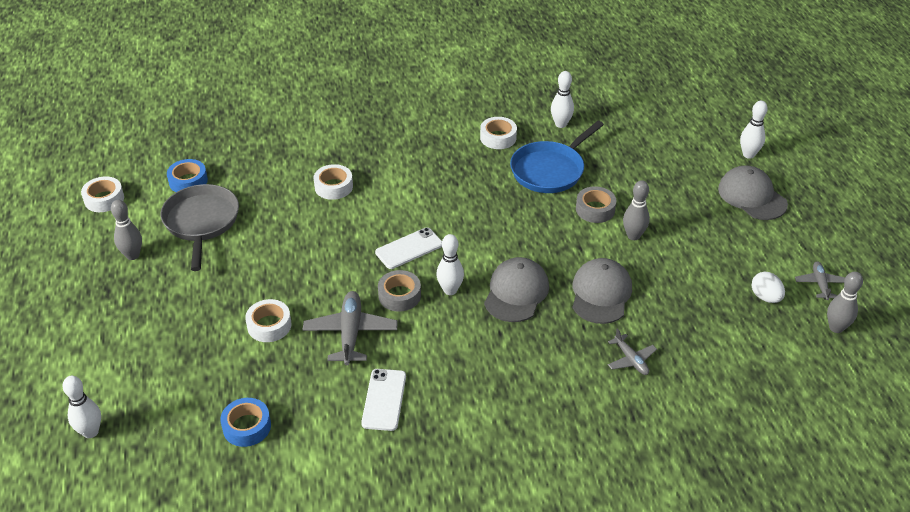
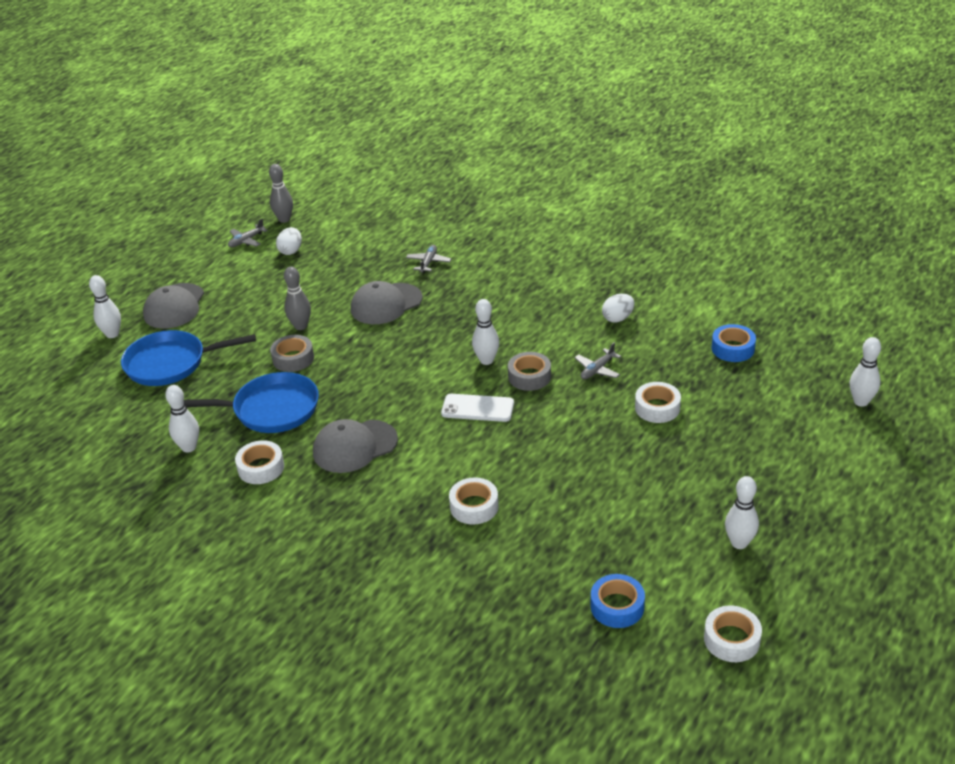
camera: 135 degrees left, 5 degrees down
(132, 255) = (739, 543): grey bowling pin -> white bowling pin
(201, 222) = (641, 542): grey pan -> none
(350, 333) = (597, 370): grey plane -> grey plane, size x0.57
(384, 400) = (618, 318): white phone -> white egg
(516, 292) = (441, 334): grey cap -> grey cap (354, 446)
(670, 160) = (171, 363): none -> blue pan

